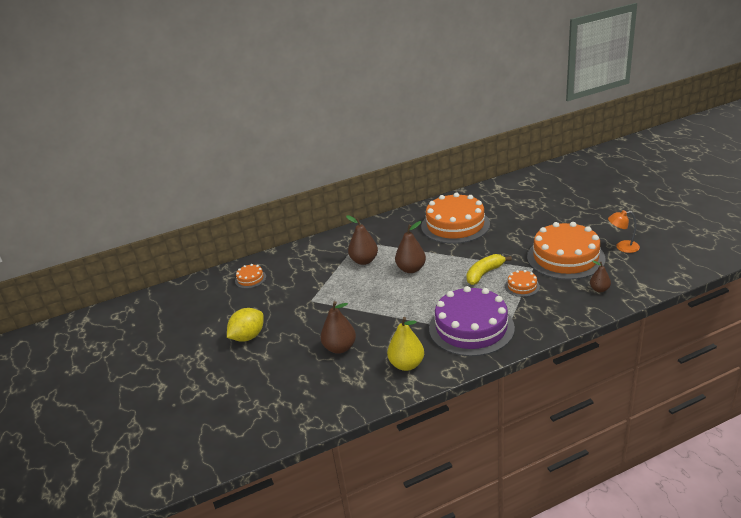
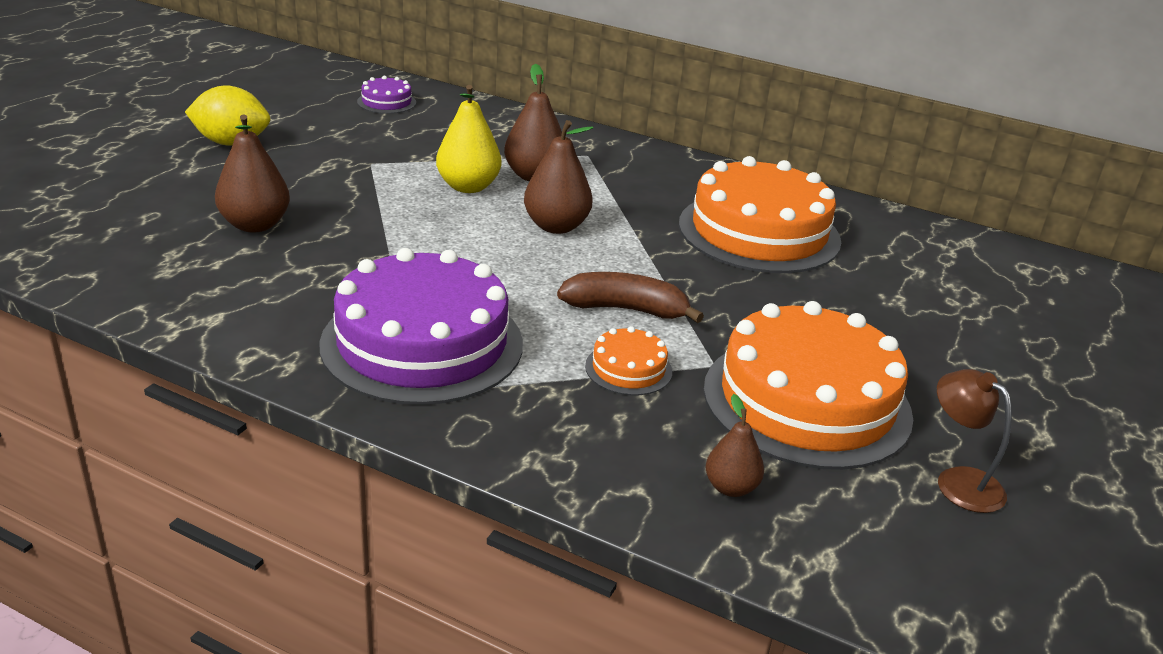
camera: 45 degrees right, 0 degrees up
(250, 279) = (386, 102): orange cake -> purple cake
(406, 365) = (249, 303): yellow pear -> yellow pear (468, 187)
(484, 273) = (626, 309): yellow banana -> brown banana
(622, 247) = (959, 481): orange lamp -> brown lamp

